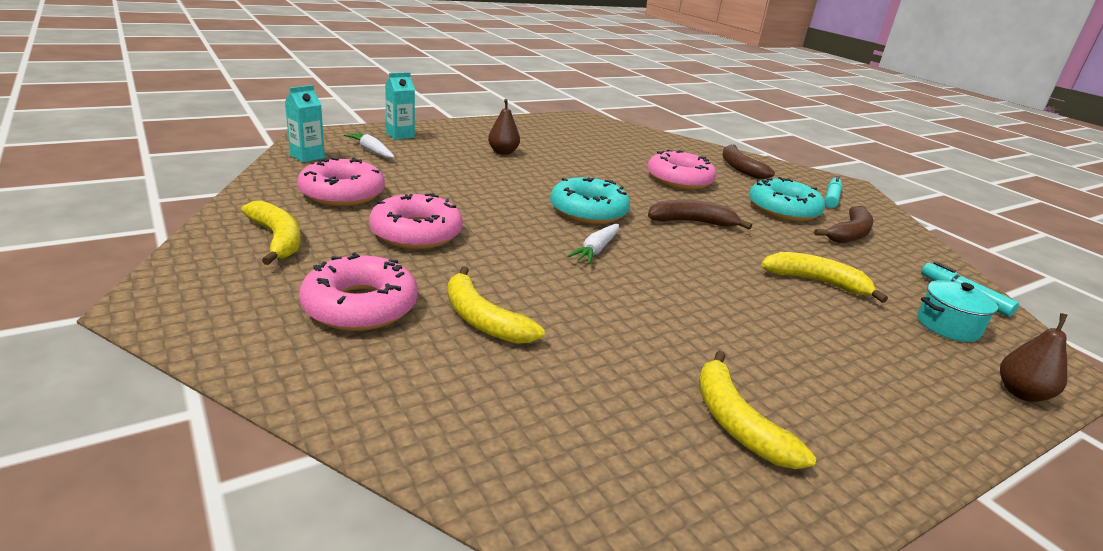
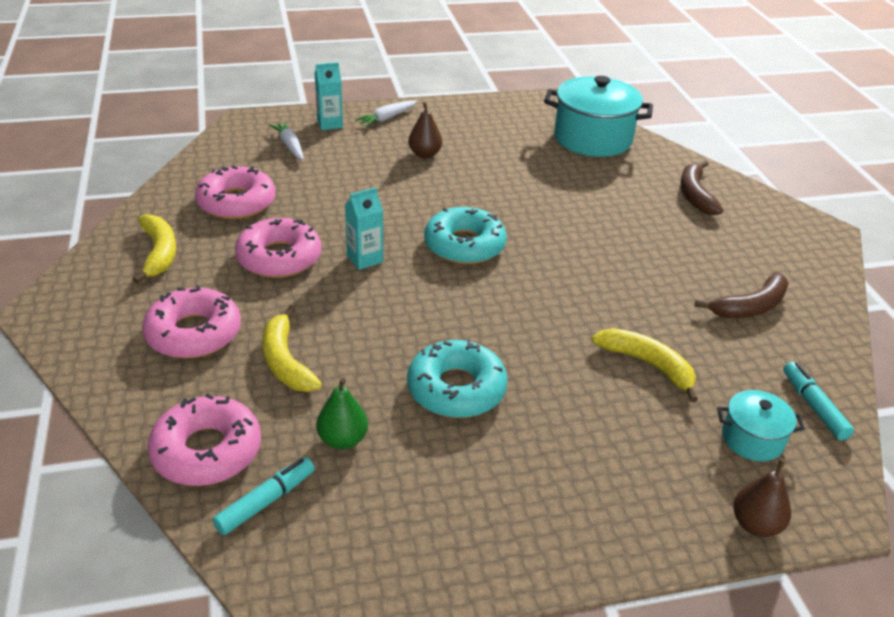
camera: 20 degrees right, 10 degrees up
(307, 157) = (226, 151): turquoise carton -> turquoise carton (365, 259)
(596, 250) = (439, 296): white carrot -> white carrot (387, 118)
(597, 384) = (342, 440): none -> green pear
(632, 138) = (592, 139): none -> turquoise pot
(679, 180) = (602, 208): pink donut -> pink donut (207, 451)
(691, 222) = (569, 271): brown banana -> none
(737, 423) = (437, 497): yellow banana -> none
(783, 209) = (696, 263): turquoise donut -> turquoise donut (456, 389)
(831, 198) = (778, 251): turquoise marker -> turquoise marker (266, 501)

